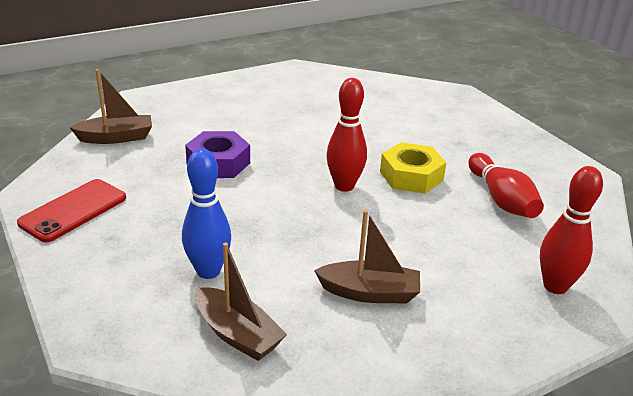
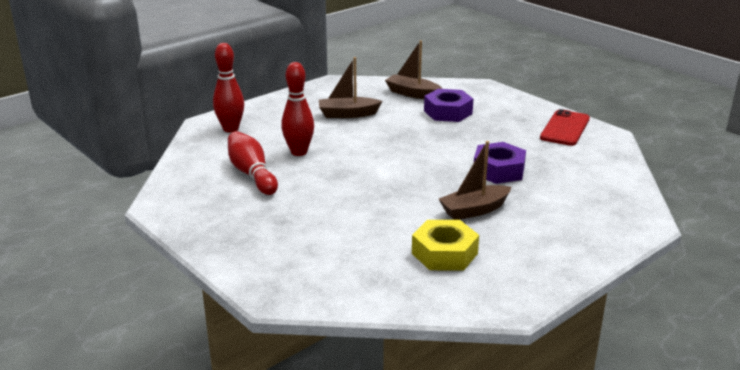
camera: 170 degrees right, 5 degrees down
(116, 138) = (607, 179): brown boat -> brown boat (474, 210)
(208, 271) = (448, 112): blue bowling pin -> purple nut
(344, 186) = (384, 167): red bowling pin -> red bowling pin (299, 152)
(411, 176) = (329, 182): yellow nut -> yellow nut (444, 253)

